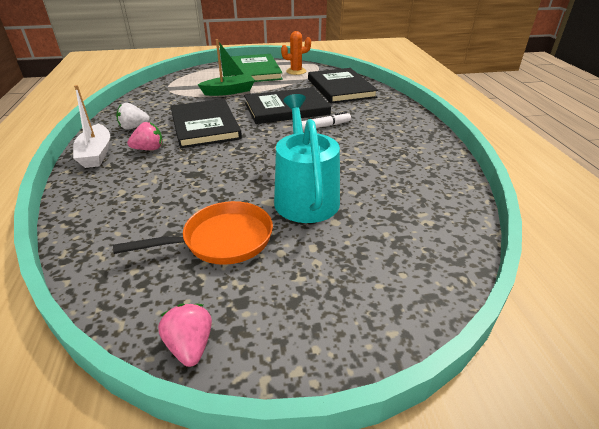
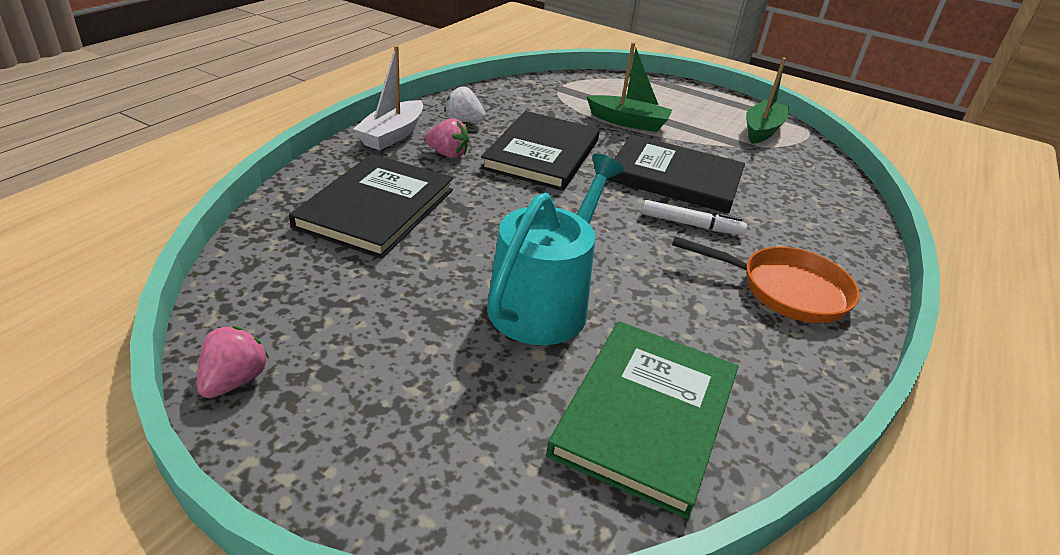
camera: 35 degrees right, 0 degrees up
(221, 240) = (390, 296): orange pan -> orange pan (785, 290)
(255, 71) = (701, 107): green book -> green book (646, 415)
(296, 71) = (762, 130): orange cactus -> green boat
(341, 88) = (799, 183): black book -> black book (376, 208)

